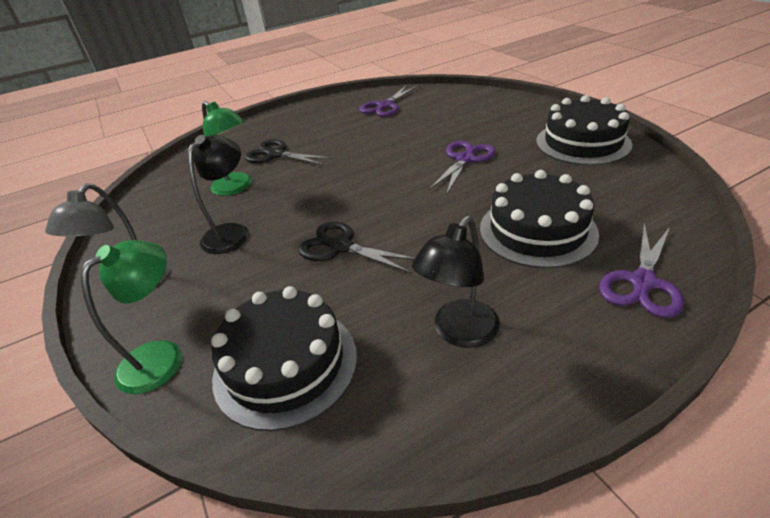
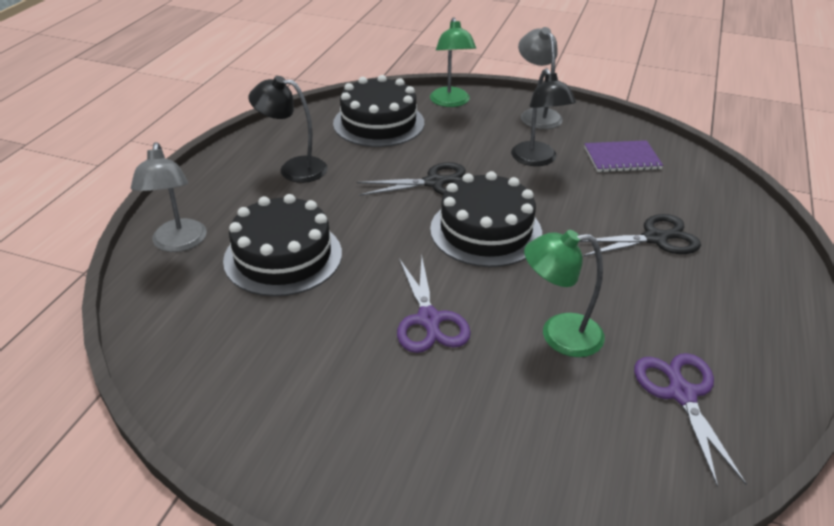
camera: 135 degrees right, 0 degrees up
(180, 207) = (622, 158): none -> purple notebook
(237, 187) = (613, 191): green lamp -> green lamp (559, 335)
(459, 333) = (293, 169): black lamp -> black lamp turned 75 degrees counterclockwise
(582, 143) = (294, 421): black cake -> black cake (486, 231)
(642, 282) = (178, 243): purple scissors -> grey lamp

